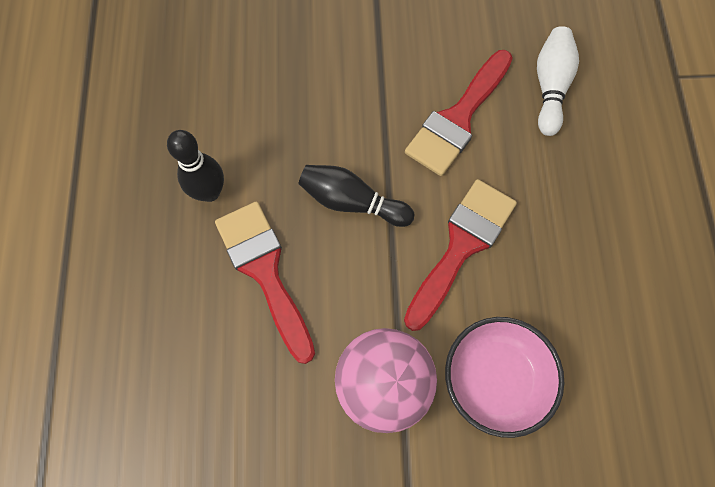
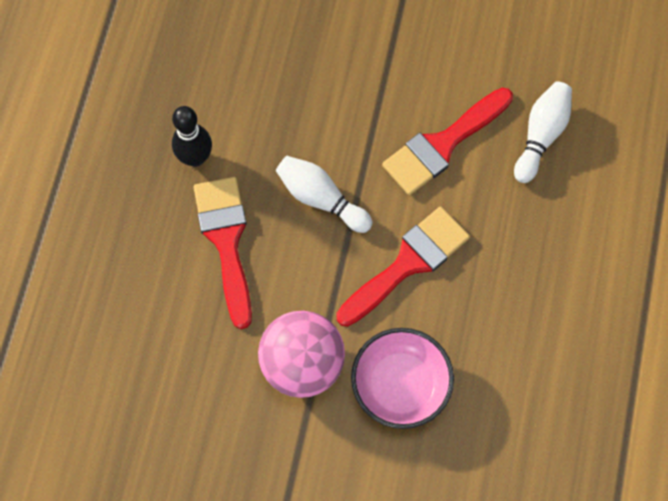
camera: 15 degrees right, 0 degrees up
(352, 202) = (321, 198): black bowling pin -> white bowling pin

